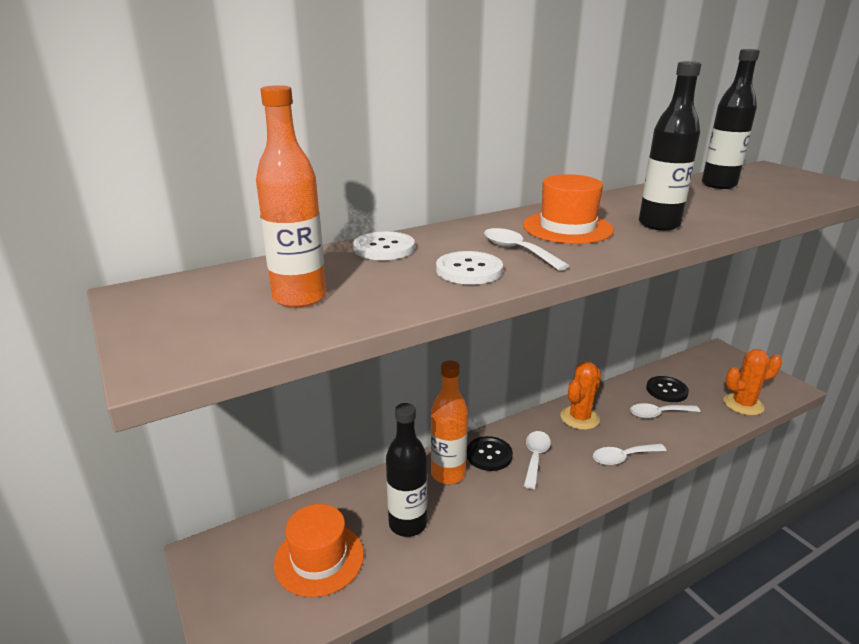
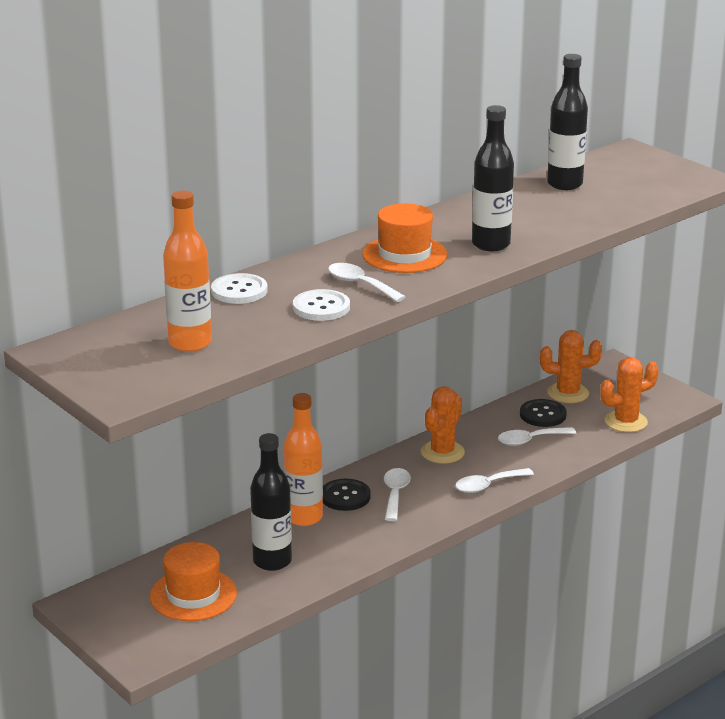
camera: 10 degrees left, 0 degrees up
(686, 373) = (568, 393): none -> orange cactus

